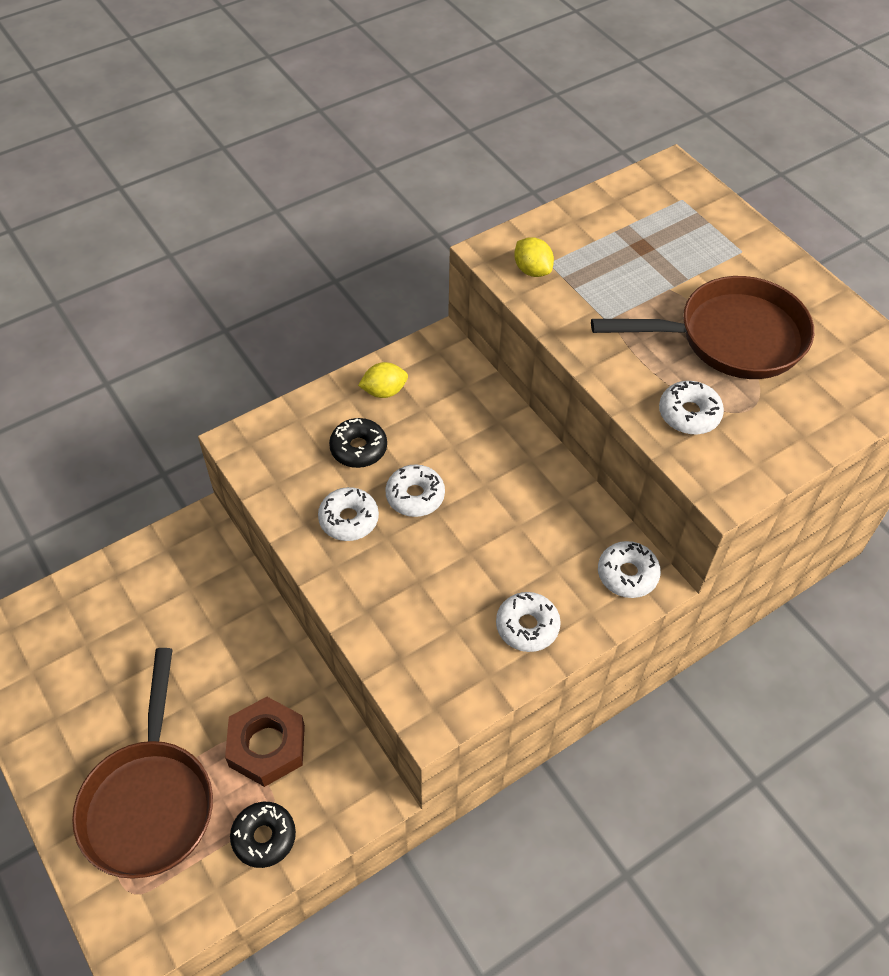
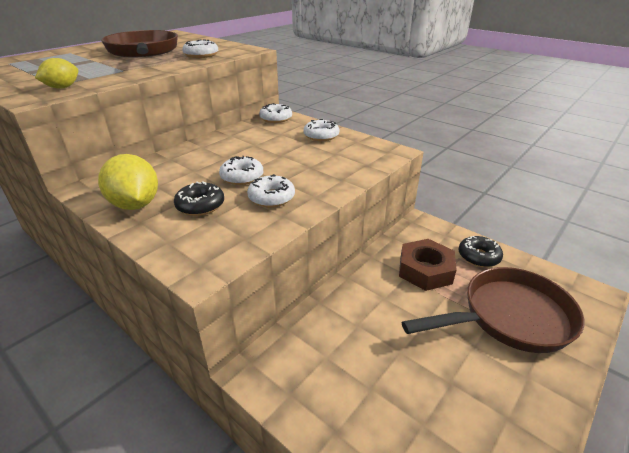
camera: 105 degrees left, 20 degrees down
(384, 391) = (135, 205): yellow lemon -> yellow lemon, size x1.71

